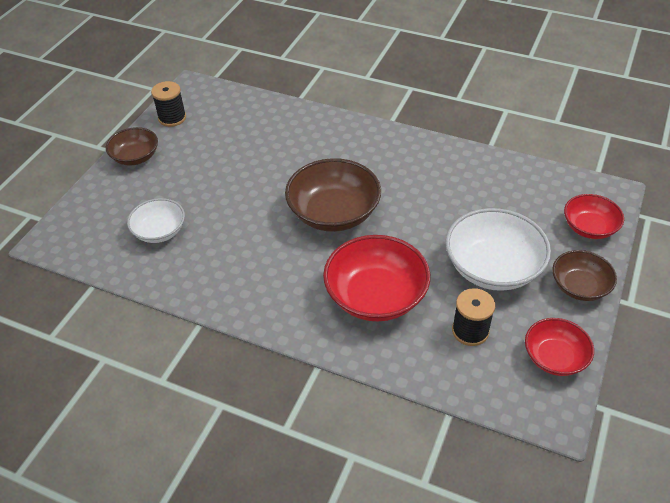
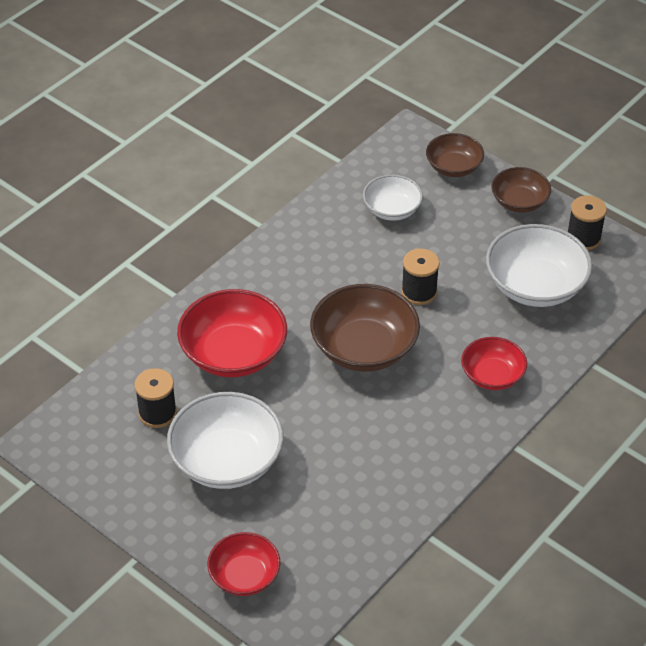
camera: 105 degrees right, 0 degrees up
(231, 134) = (535, 285): none -> white bowl
(258, 194) = (419, 292): none -> black spool
(554, 357) = (95, 467): red bowl -> red bowl (492, 375)
(579, 286) = (167, 527): brown bowl -> brown bowl (453, 167)

